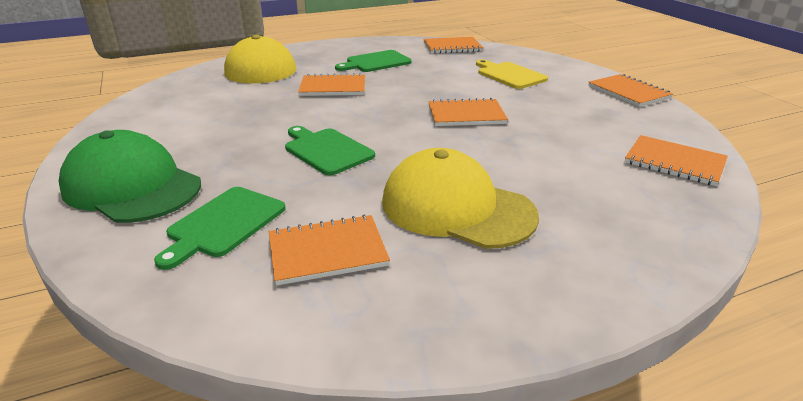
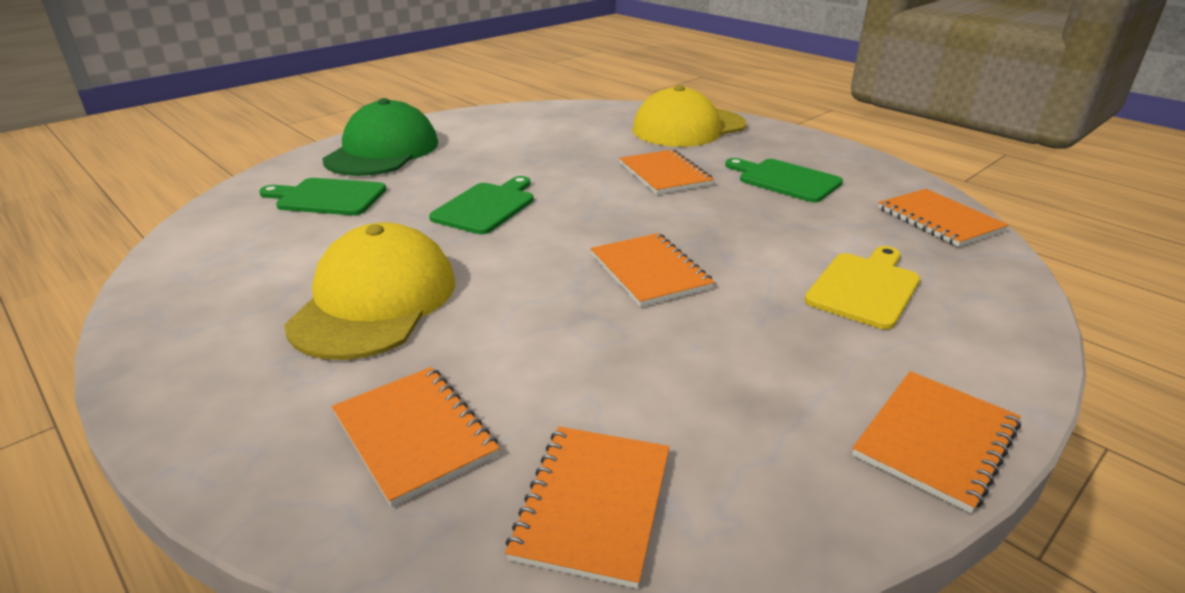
camera: 70 degrees right, 0 degrees up
(327, 251) = (284, 248): orange notebook -> orange notebook (414, 435)

